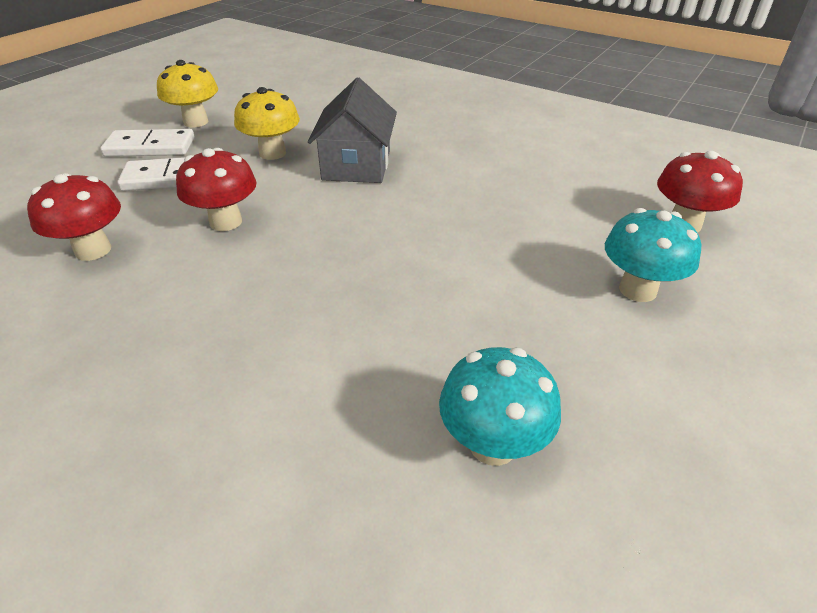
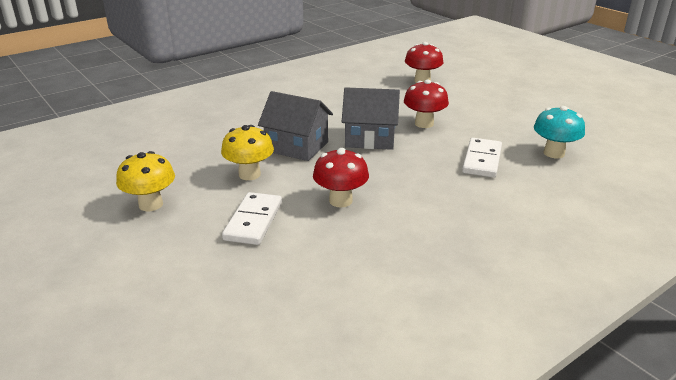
camera: 70 degrees left, 10 degrees down
(93, 250) = (346, 257): red mushroom -> red mushroom (424, 124)
(150, 147) = (183, 230): white domino -> white domino (482, 160)
(414, 212) = (370, 138): none -> grey house
(637, 290) = (467, 103): turquoise mushroom -> none

